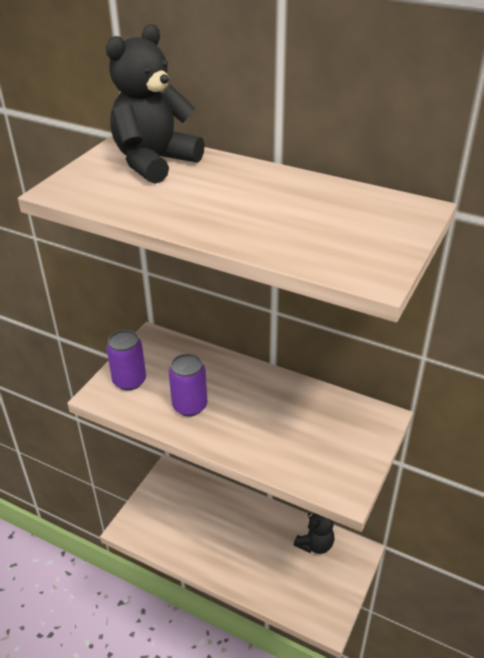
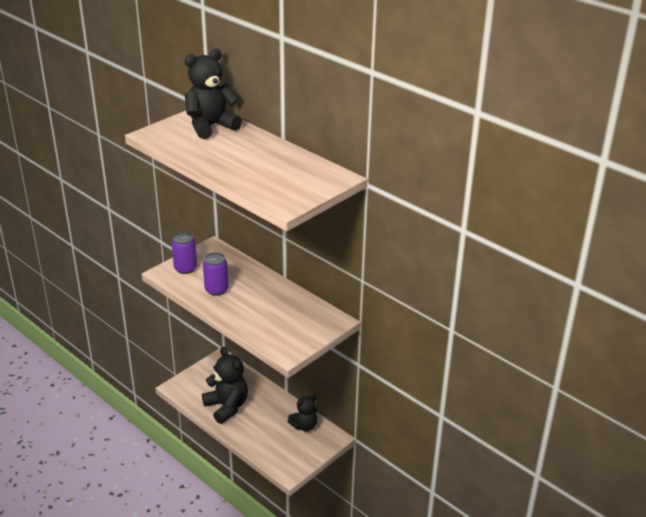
camera: 15 degrees right, 5 degrees down
(205, 541) = (227, 407): none -> black teddy bear

